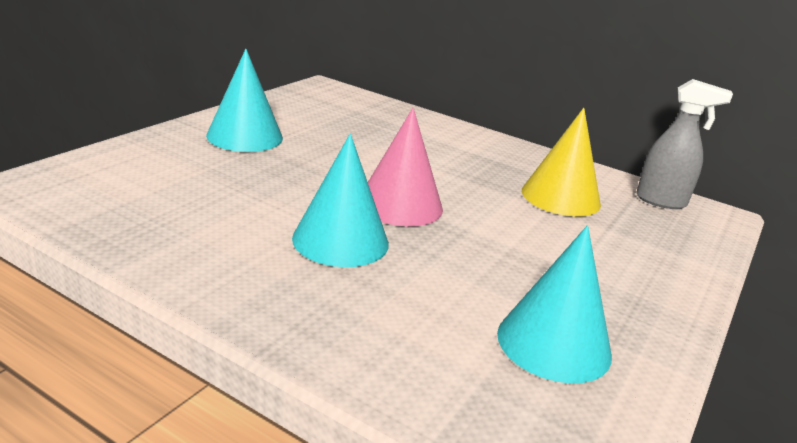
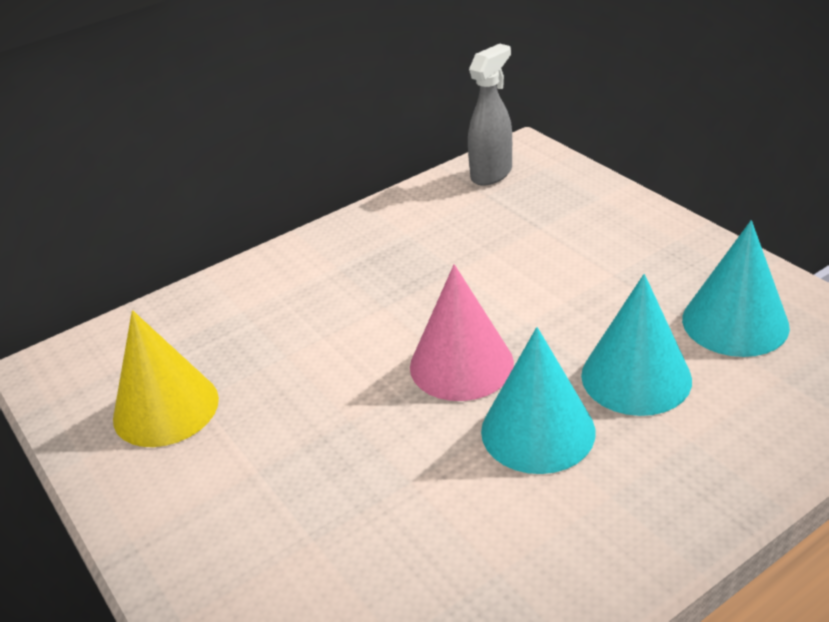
camera: 60 degrees left, 10 degrees up
(245, 136) = (212, 485): turquoise cone -> turquoise cone (636, 377)
(560, 197) = (468, 237): yellow cone -> yellow cone (166, 408)

